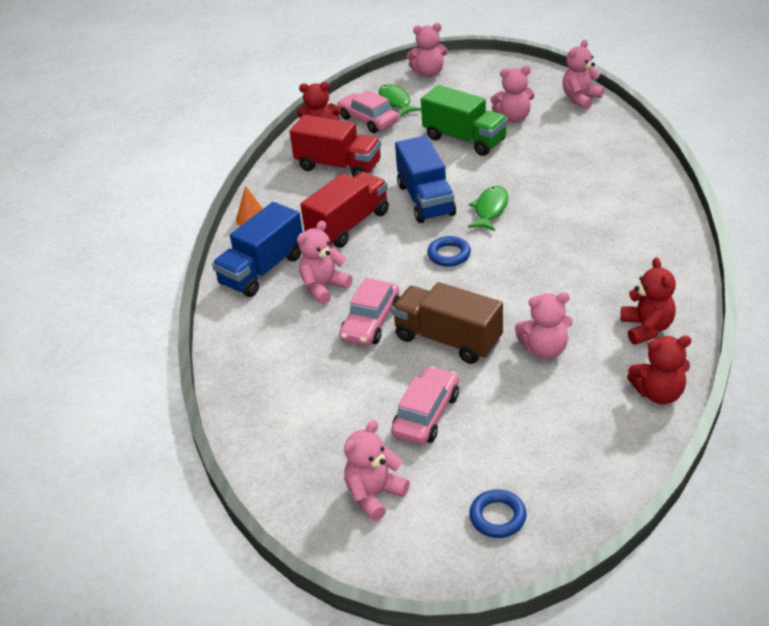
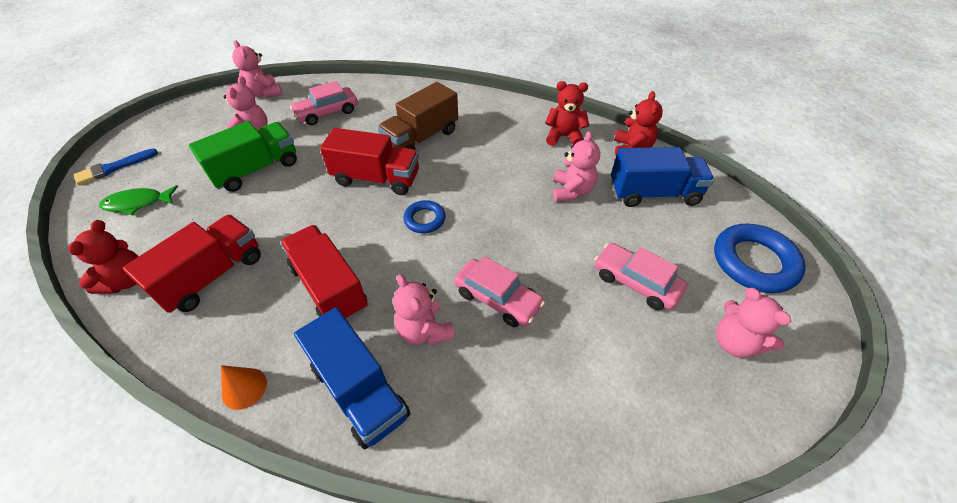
camera: 80 degrees left, 10 degrees up
(368, 120) = (148, 232): pink car -> pink car (327, 112)
(425, 200) = (330, 217): blue truck -> blue truck (653, 193)
(428, 73) = (113, 168): pink teddy bear -> blue brush
(448, 339) = (542, 246): brown truck -> brown truck (421, 138)
(490, 209) = (376, 178): green fish -> red truck
(497, 517) = (754, 262): blue ring -> blue ring, size x1.83

